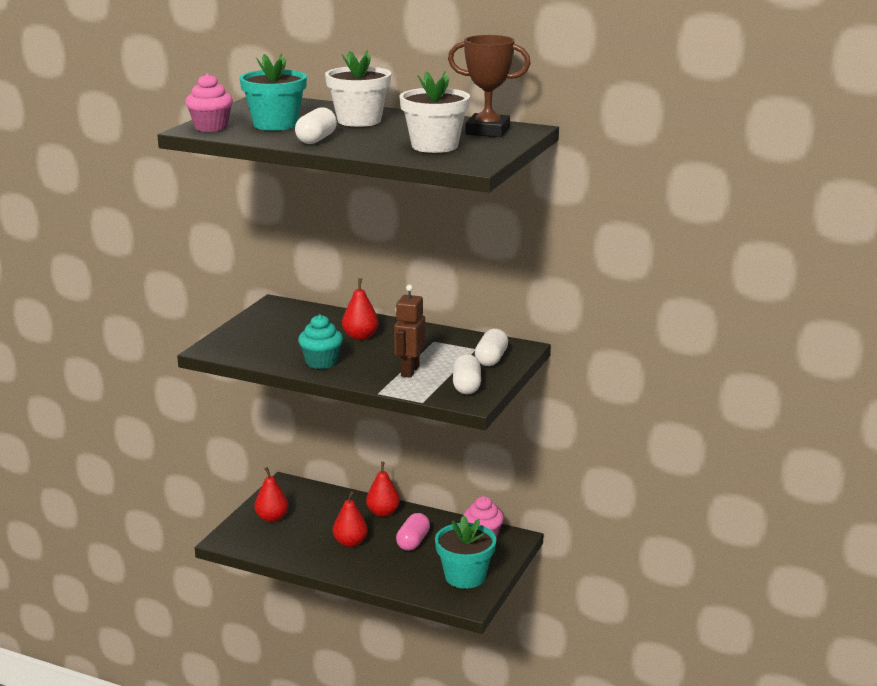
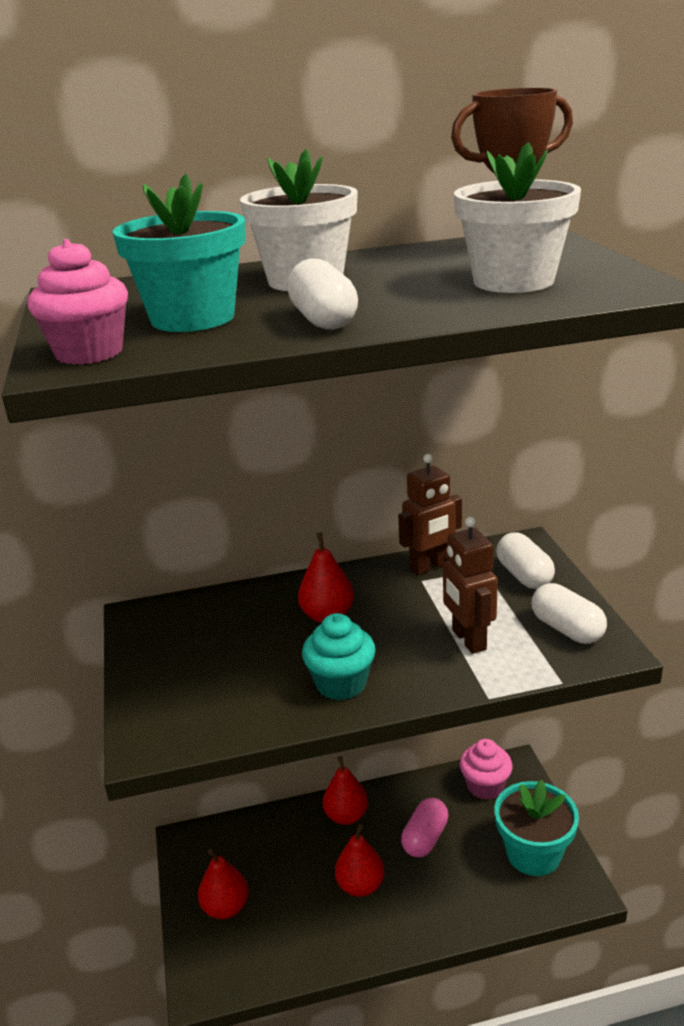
camera: 35 degrees left, 5 degrees up
(413, 542) = (425, 838): pink capsule -> pink capsule turned 45 degrees clockwise
(449, 337) = (430, 567): none -> brown robot

